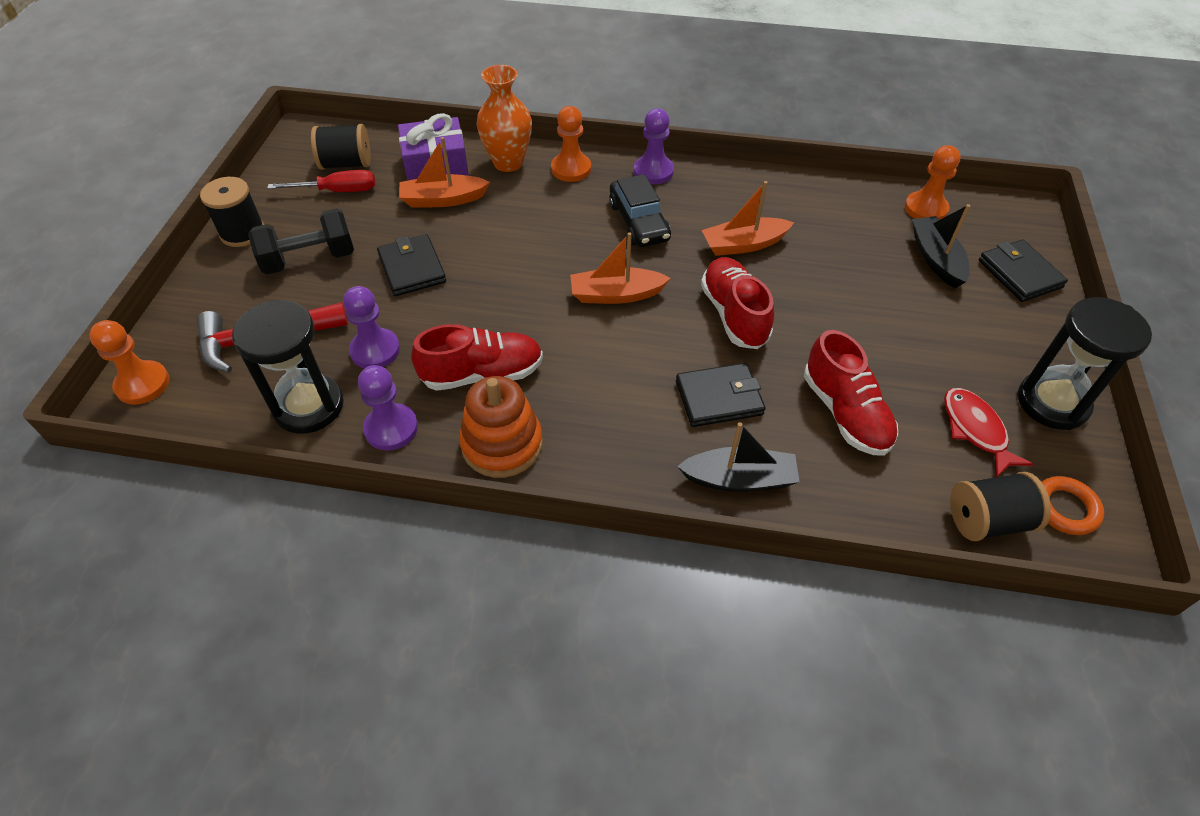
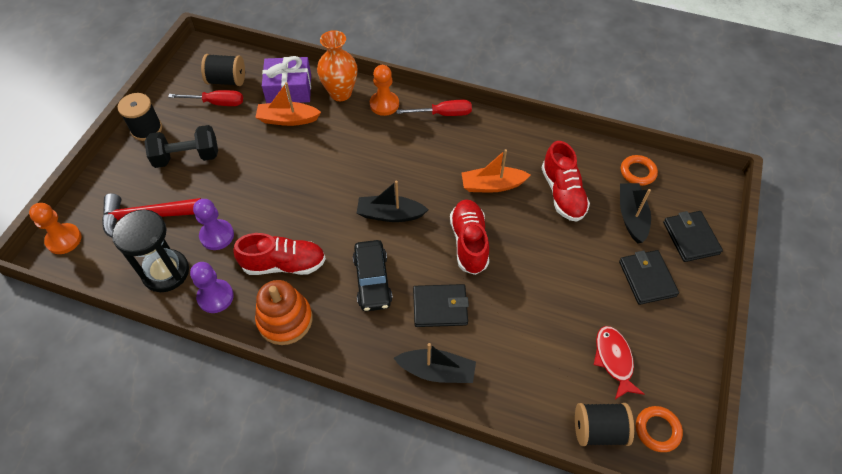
camera: 10 degrees right, 5 degrees up
(412, 268) = (254, 174): black wallet -> black wallet (647, 278)
(616, 294) = (390, 214): orange boat -> black boat
(638, 222) = (421, 156): black car -> black car (372, 280)
(653, 171) = (443, 114): purple pawn -> red screwdriver
(845, 413) = (525, 332): red shoe -> red shoe (562, 193)
(925, 209) = (637, 172): orange pawn -> orange ring
(1052, 403) = (677, 347): black hourglass -> none

